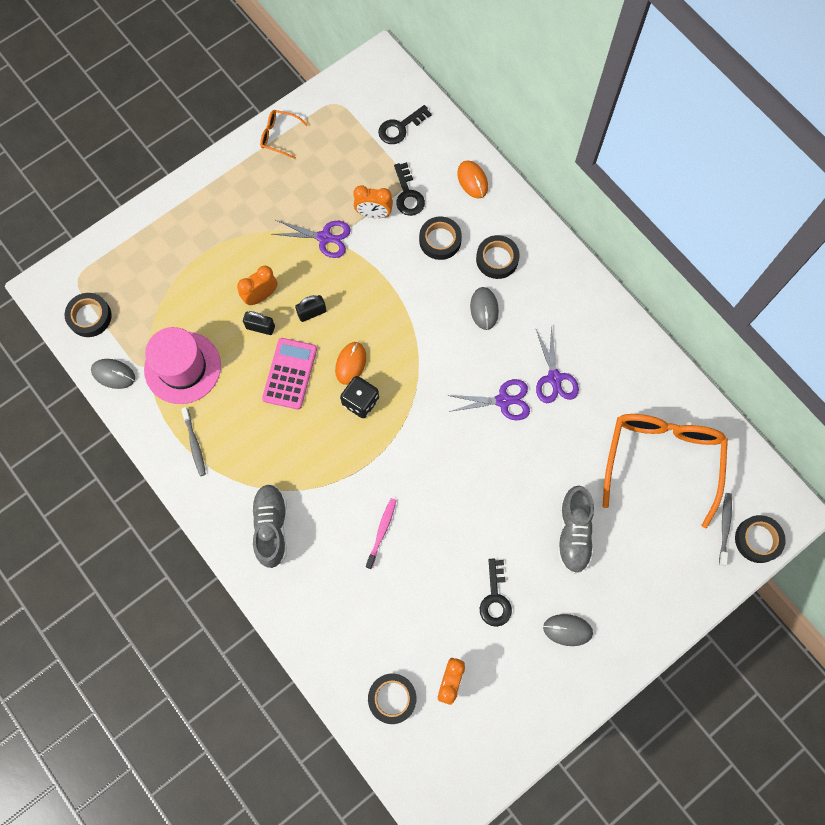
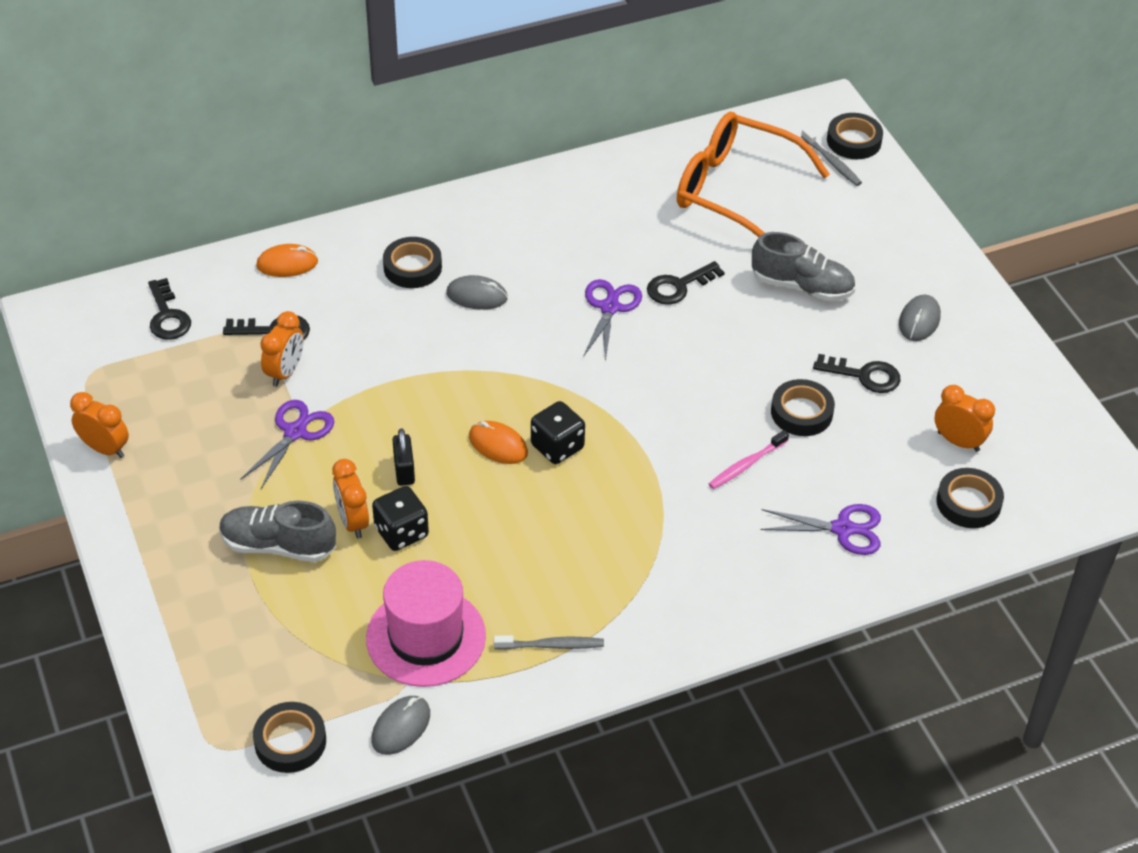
camera: 75 degrees left, 25 degrees down
(260, 327) = (401, 532): black padlock -> black dice
(271, 527) = (705, 581): grey shoe -> grey shoe (278, 545)
(279, 136) = (105, 448): orange glasses -> orange clock
(290, 374) = (486, 514): pink calculator -> none
(381, 532) = (746, 465): pink toothbrush -> pink toothbrush turned 75 degrees counterclockwise
(440, 240) = (359, 315): black tape -> black tape (801, 412)
(541, 443) = (678, 286): none -> black key
(554, 378) = (598, 255): purple scissors -> purple scissors (843, 529)
(724, 527) = (832, 162): grey toothbrush -> grey toothbrush turned 150 degrees counterclockwise

